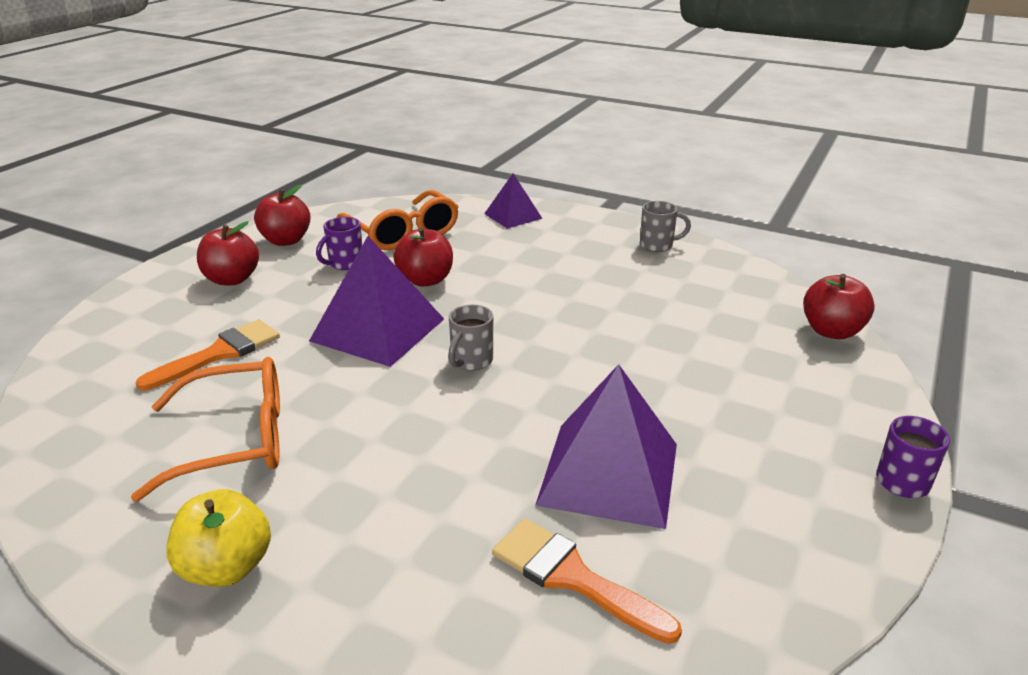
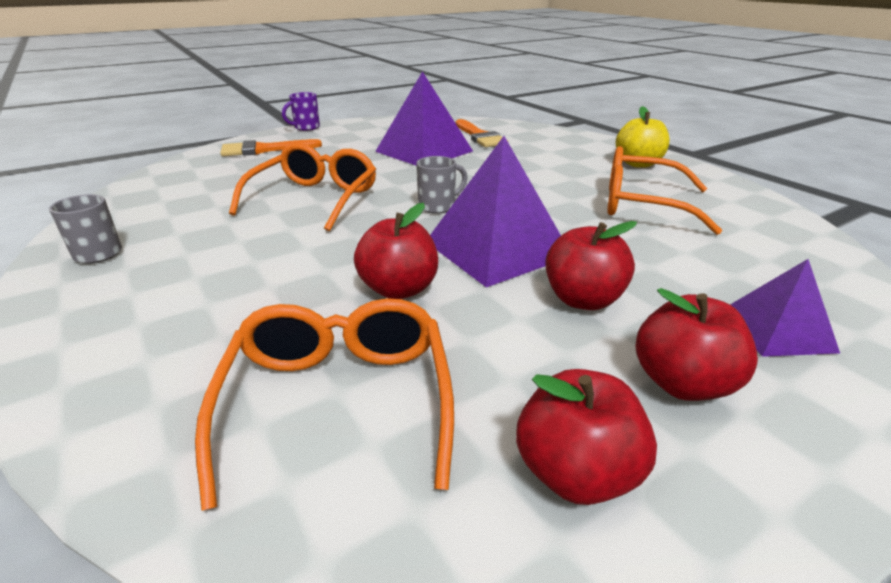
camera: 150 degrees left, 0 degrees up
(219, 353) = (671, 268): orange brush -> orange brush (264, 150)
(345, 264) = (485, 355): purple mug -> none
(513, 216) = (121, 374): purple pyramid -> purple pyramid (776, 330)
(603, 332) = (315, 199): none -> orange glasses
(831, 331) = (180, 165): red apple -> red apple (583, 299)

